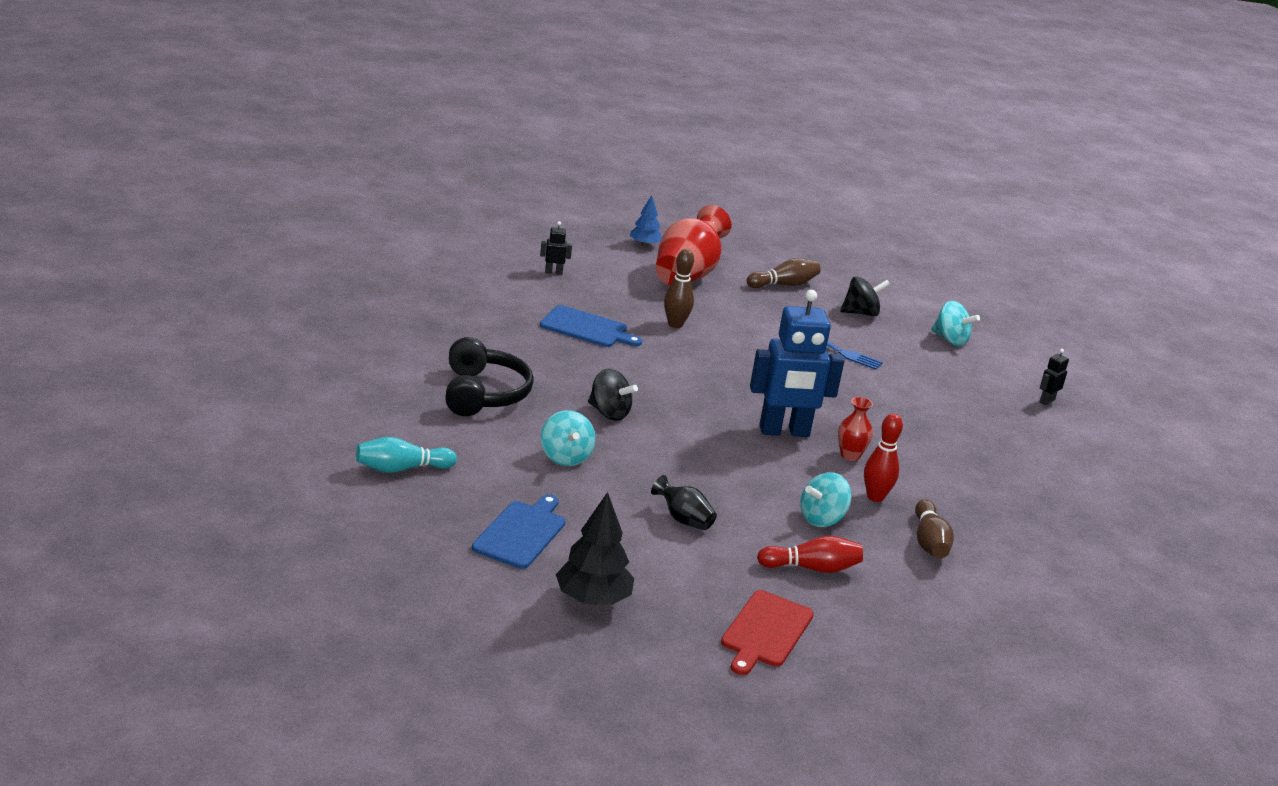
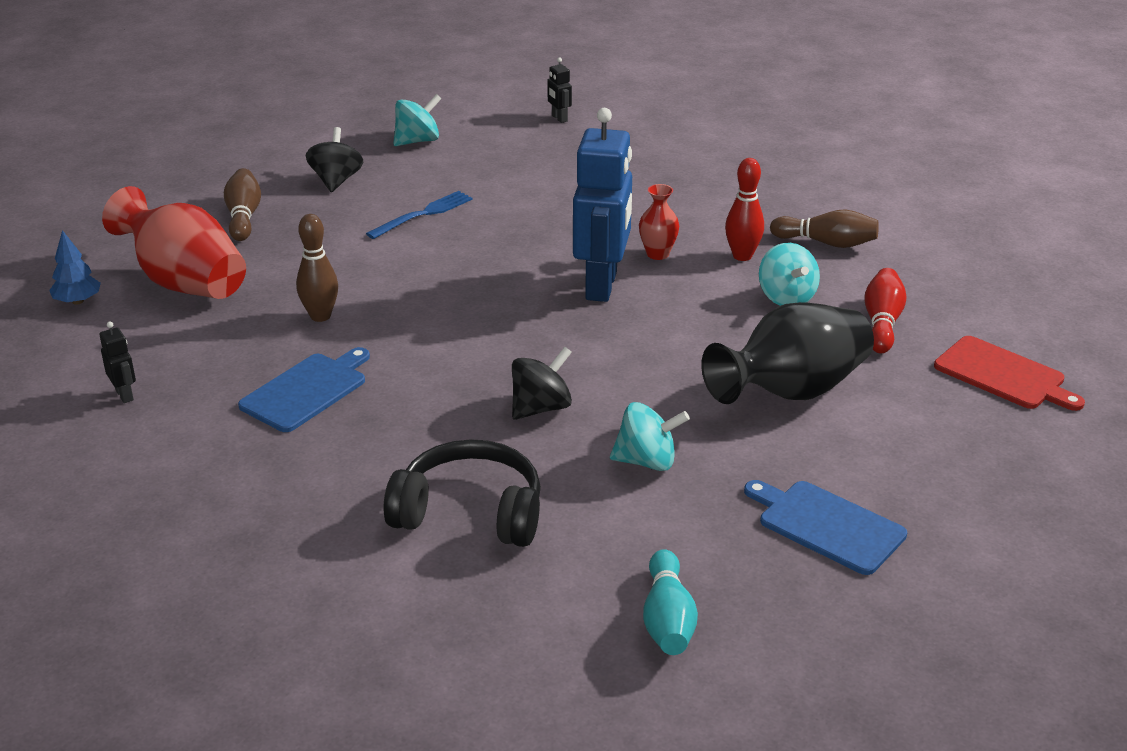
camera: 70 degrees left, 5 degrees up
(553, 272) = (125, 395): black robot -> black robot turned 135 degrees clockwise
(593, 599) = (963, 487): black tree -> none
(683, 519) = (791, 391): black vase -> black vase, size x2.10

